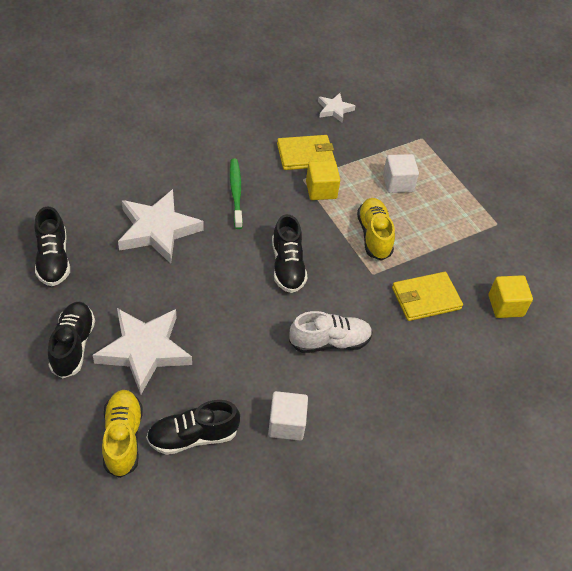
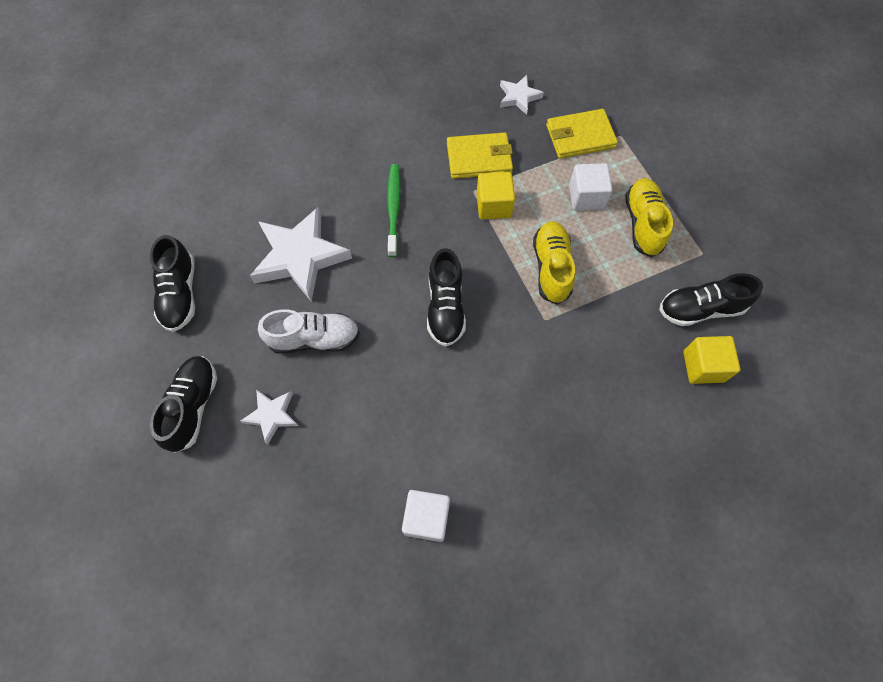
camera: 10 degrees right, 15 degrees up
(123, 438) = (238, 529): yellow shoe -> yellow shoe (643, 224)
(144, 351) = (272, 415): white star -> white star, size x0.51
(193, 436) = (318, 530): black shoe -> black shoe (700, 309)
(329, 342) = (486, 410): white shoe -> white shoe (314, 339)
(425, 298) = (606, 354): yellow wallet -> yellow wallet (580, 136)

